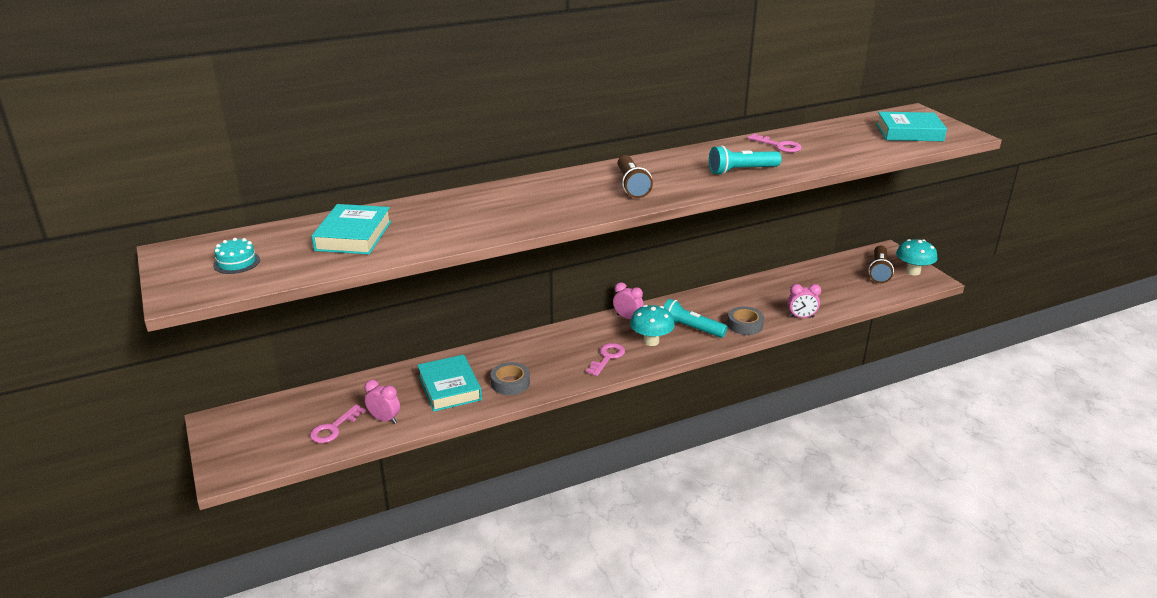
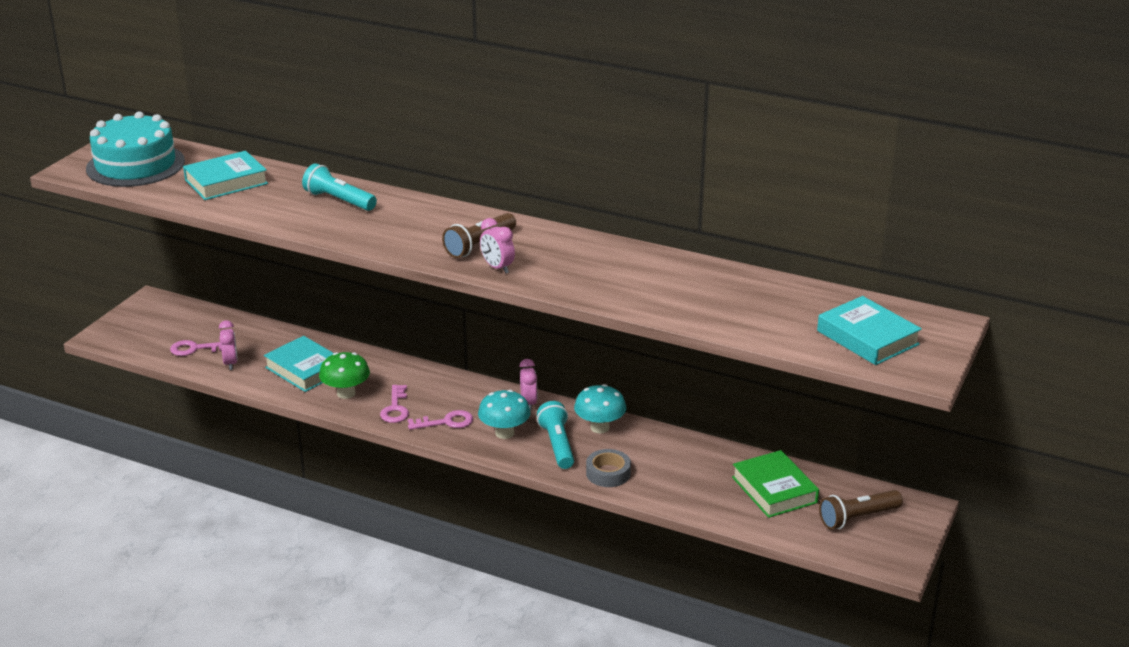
camera: 50 degrees right, 0 degrees up
(236, 262) = (135, 165): turquoise cake -> turquoise cake, size x2.45
(449, 388) = (305, 369): turquoise book -> turquoise book turned 75 degrees counterclockwise
(510, 383) = (346, 393): grey tape -> green mushroom
(741, 171) = (596, 282): turquoise flashlight -> turquoise flashlight (339, 200)
(778, 145) = (696, 279): pink key -> pink key (395, 408)
(801, 317) = (673, 502): pink clock -> pink clock (497, 268)
(824, 282) = (774, 490): none -> green book
(913, 271) = (895, 542): turquoise mushroom -> turquoise mushroom (599, 427)

